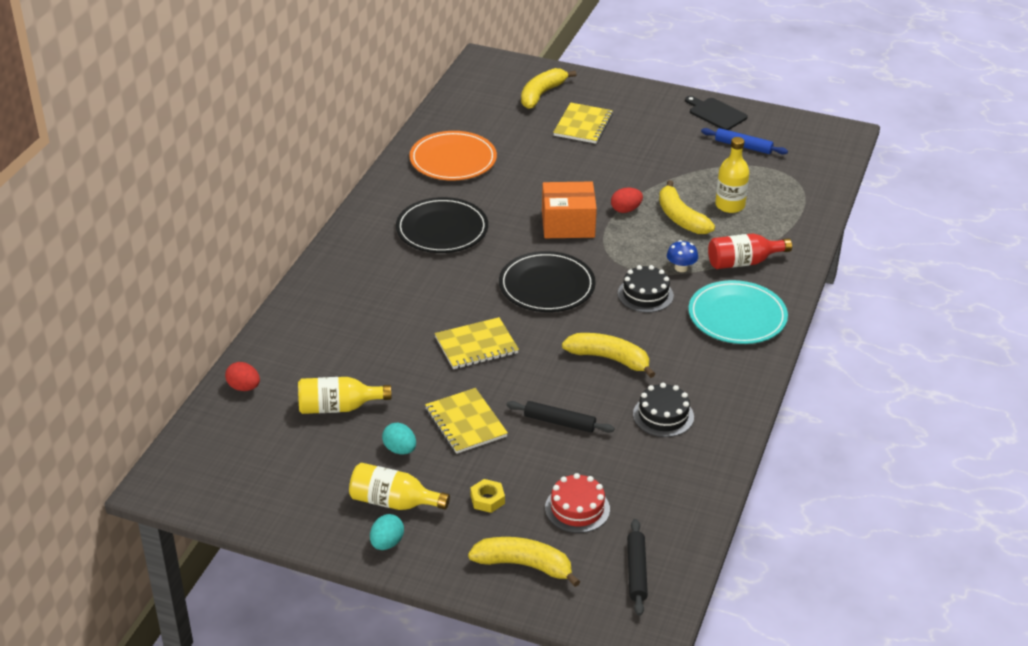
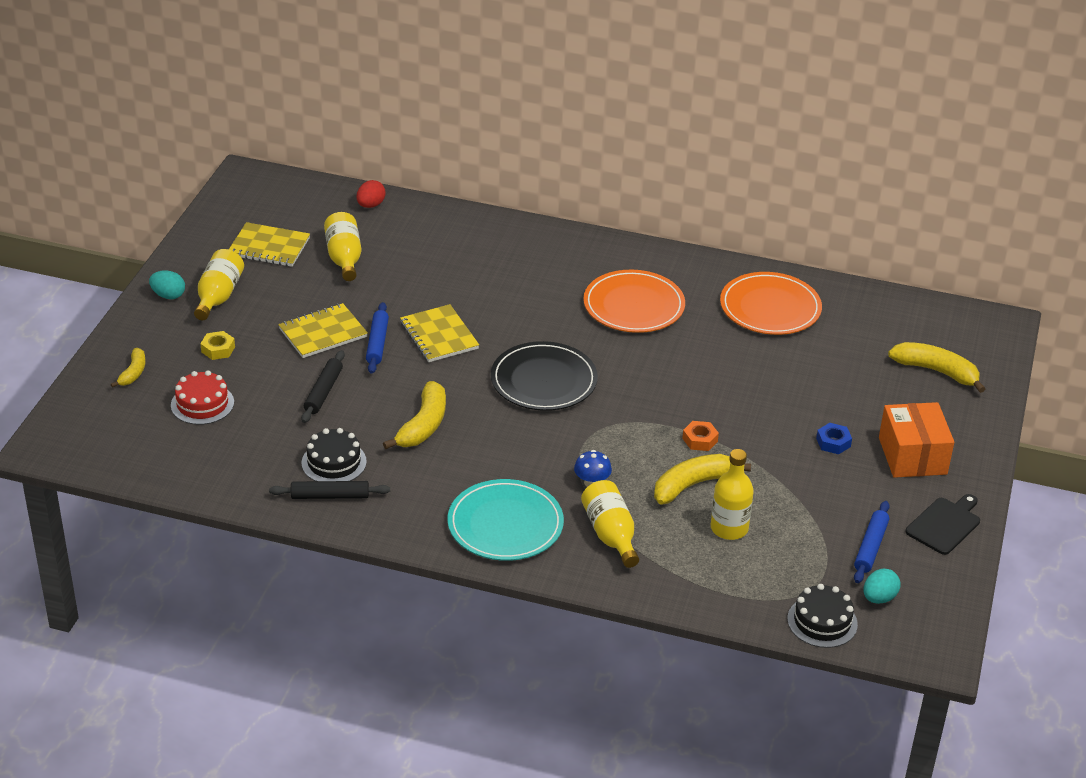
camera: 85 degrees right, 0 degrees up
(400, 449) = (286, 296): turquoise egg -> turquoise egg (879, 598)
(442, 229) = (633, 306): black plate -> orange plate
(485, 385) = (377, 343): none -> blue rolling pin
(524, 565) = (133, 373): yellow banana -> yellow banana, size x0.58
(568, 224) = (661, 395): orange box -> orange box (912, 456)
(583, 125) = (876, 406): yellow notebook -> yellow notebook (269, 247)
(625, 210) = (700, 440): red egg -> orange nut
(627, 149) = (833, 442): none -> blue nut
(636, 571) = (117, 440): black rolling pin -> black rolling pin (330, 496)
(645, 294) = (537, 453): black cake -> black cake (822, 621)
(743, 262) = (610, 534): red bottle -> yellow bottle

